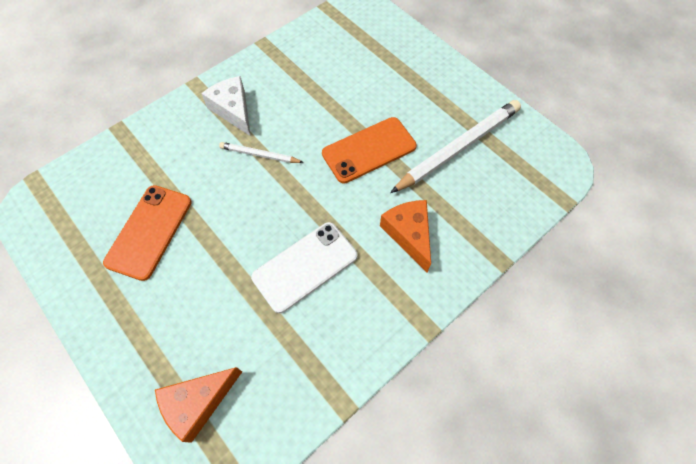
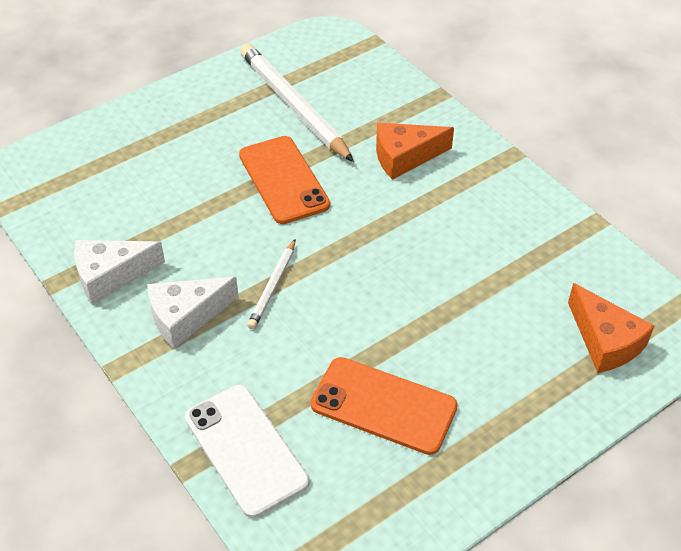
camera: 85 degrees left, 15 degrees down
(268, 67) = (111, 275): none -> white cheese
(305, 266) = (441, 245): white phone -> white phone (246, 449)

